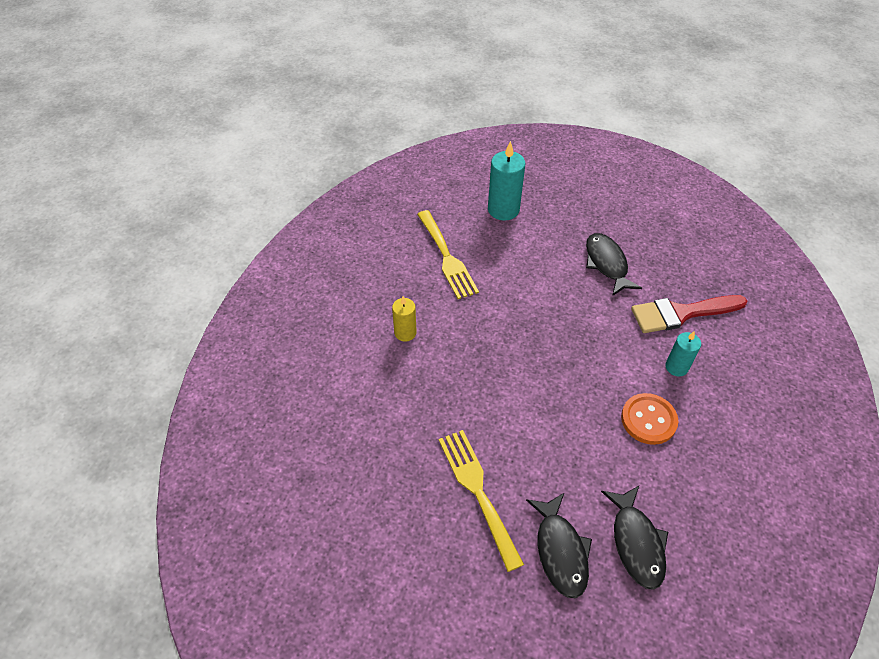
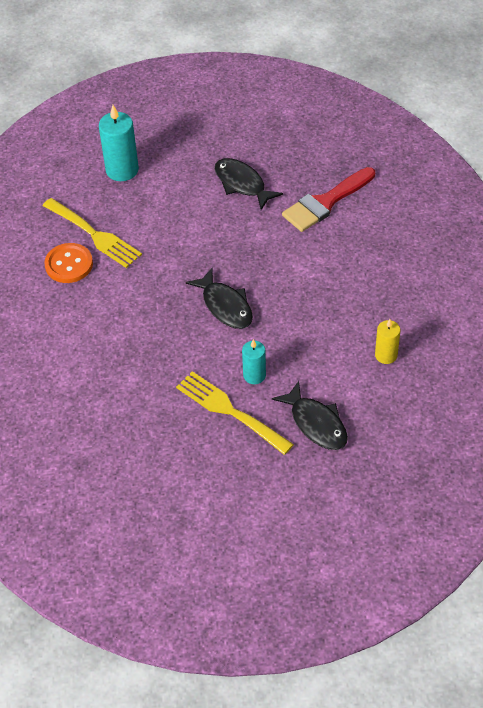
camera: 25 degrees left, 0 degrees up
(405, 333) = (96, 315): yellow candle -> yellow candle (386, 355)
(636, 542) = (369, 392): black fish -> black fish (225, 306)
(648, 420) = (338, 299): orange button -> orange button (69, 264)
(676, 367) = (341, 248): turquoise candle -> turquoise candle (254, 375)

